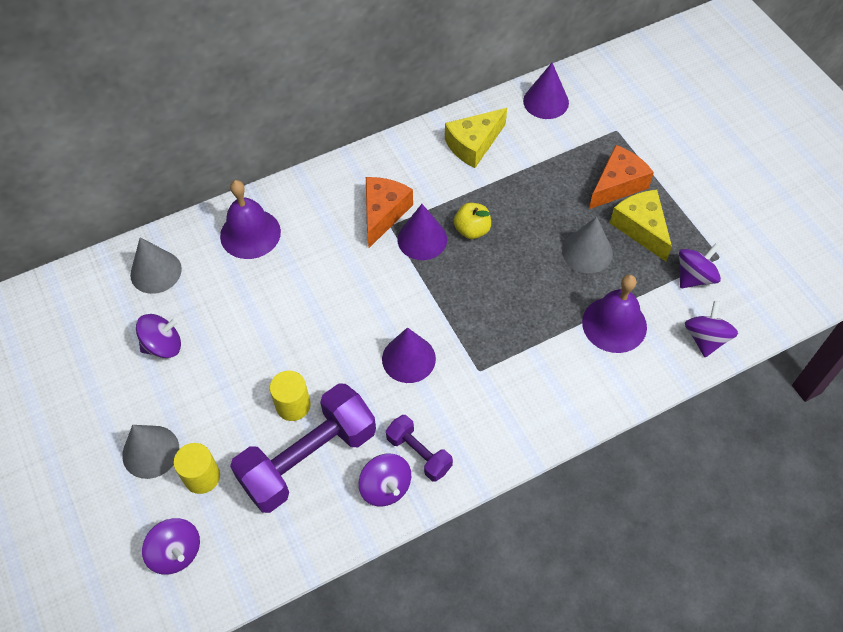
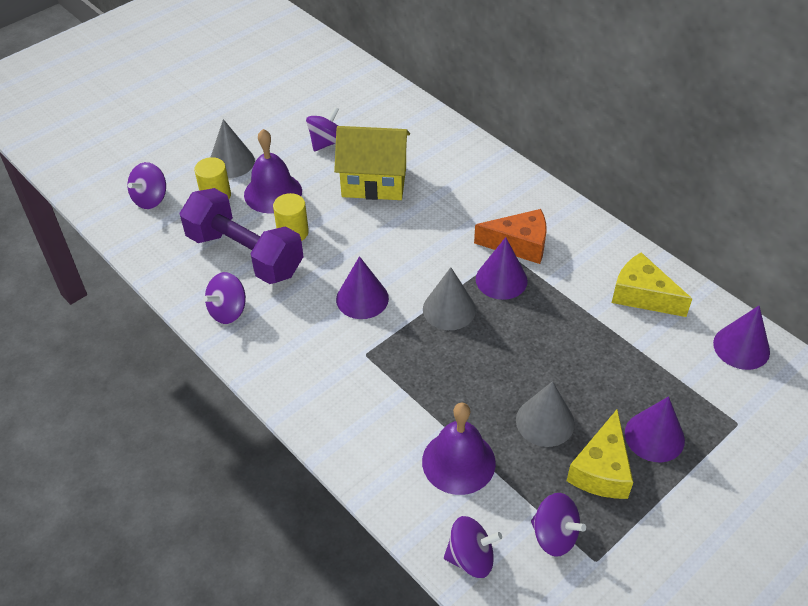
camera: 75 degrees right, 10 degrees down
(156, 272) = (395, 119): grey cone -> grey cone (449, 309)
(163, 345) = (327, 142): purple spinning top -> purple spinning top turned 105 degrees counterclockwise
(247, 313) = (374, 181): none -> yellow house
(250, 233) = (456, 162): purple bell -> purple bell (273, 193)
(419, 453) = (266, 327): purple dumbbell -> none
(472, 230) = (529, 316): yellow apple -> none
(617, 185) = (654, 436): orange cheese -> purple cone
(641, 228) = (601, 469): yellow cheese -> yellow cheese turned 150 degrees clockwise

